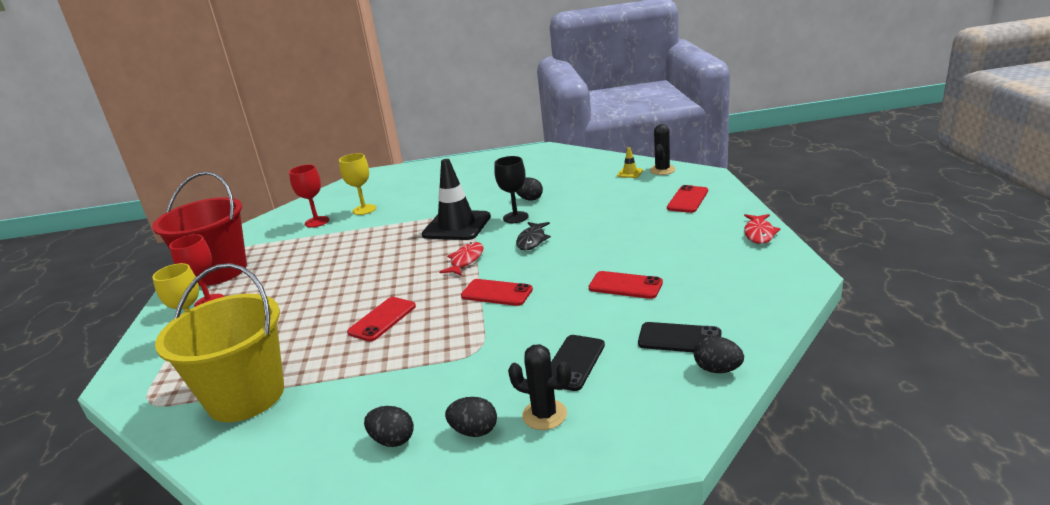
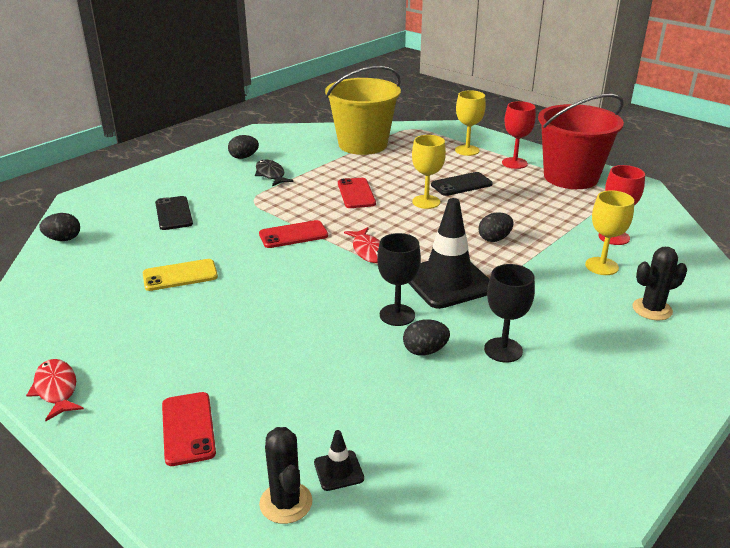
camera: 135 degrees right, 5 degrees up
(352, 288) = (426, 202): none -> yellow goblet
(474, 431) = (202, 172): black egg -> black egg (494, 239)
(493, 190) = (503, 350): none -> black goblet
(532, 240) = (332, 292): black fish -> black fish (271, 175)
(544, 415) = (167, 188): black cactus -> black cactus (652, 309)
(625, 285) = (180, 275): red phone -> yellow phone
(630, 173) = (338, 470): yellow traffic cone -> black traffic cone
(679, 339) = (102, 249): black phone -> black phone (461, 184)

